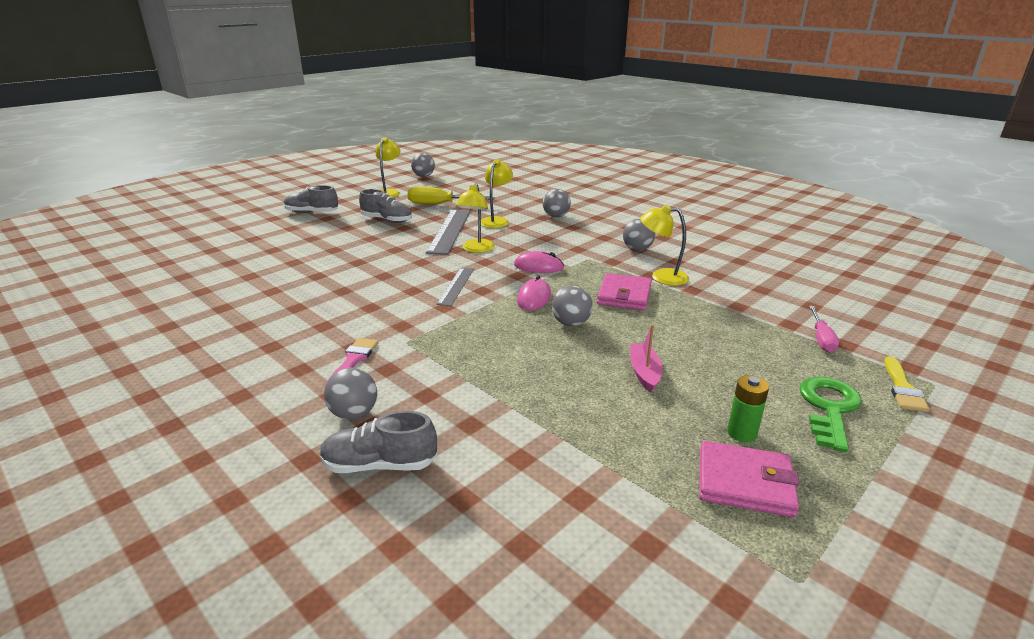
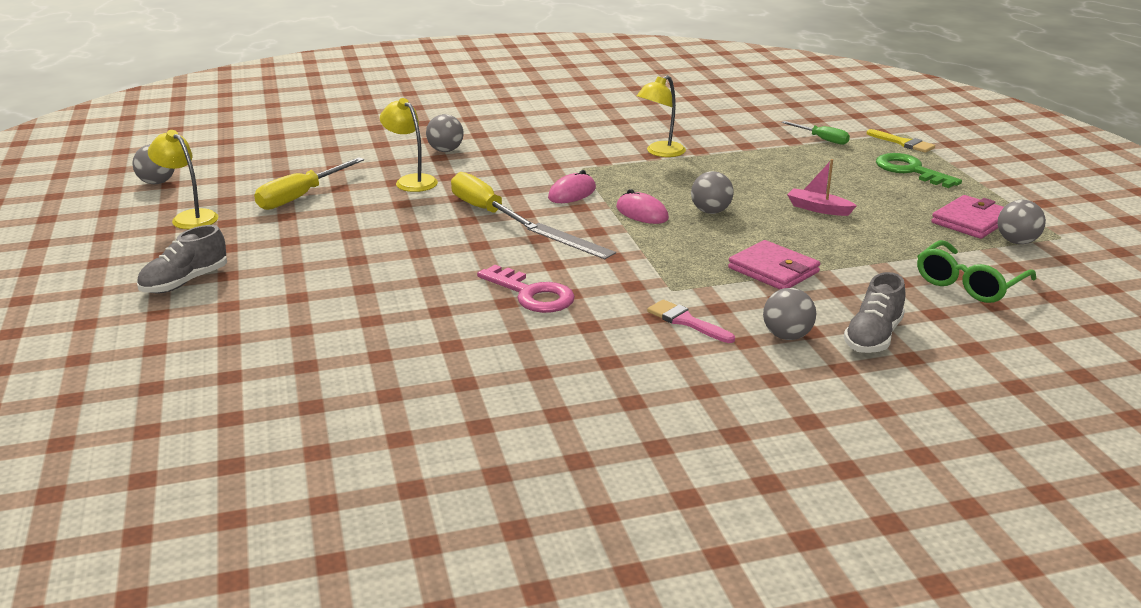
camera: 60 degrees left, 0 degrees up
(359, 295) = (532, 294): none -> pink key
(387, 220) = (306, 238): grey shoe -> none
(450, 230) = (404, 211): grey ruler -> none
(476, 249) = (484, 210): yellow lamp -> yellow screwdriver
(561, 512) = (969, 284): none -> green glasses
(624, 295) = (680, 177): pink wallet -> pink wallet (773, 270)
(637, 249) = (588, 143): grey ball -> grey ball (1017, 242)
(741, 433) = (919, 204): green battery -> none
(821, 338) = (822, 139): pink screwdriver -> green screwdriver

